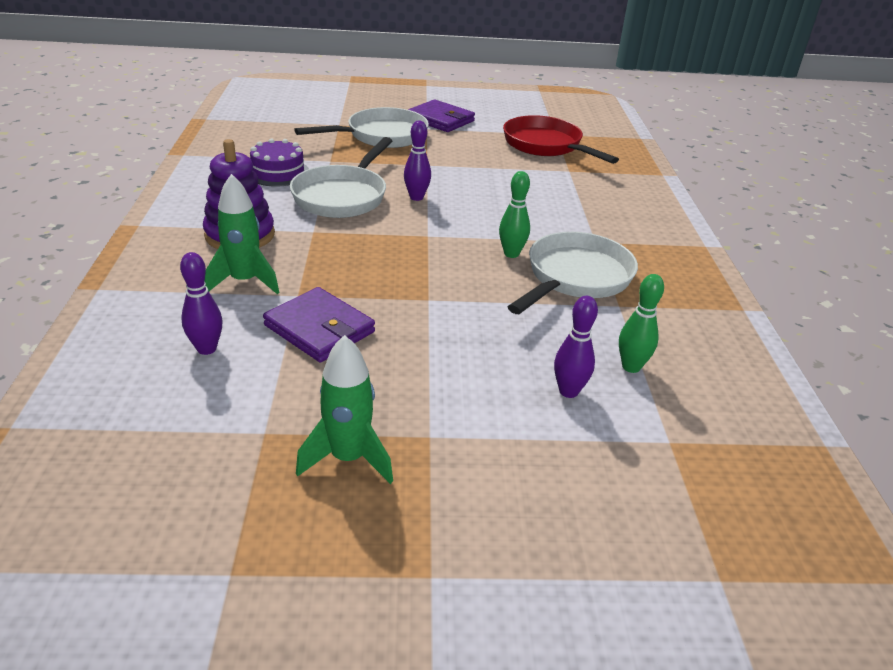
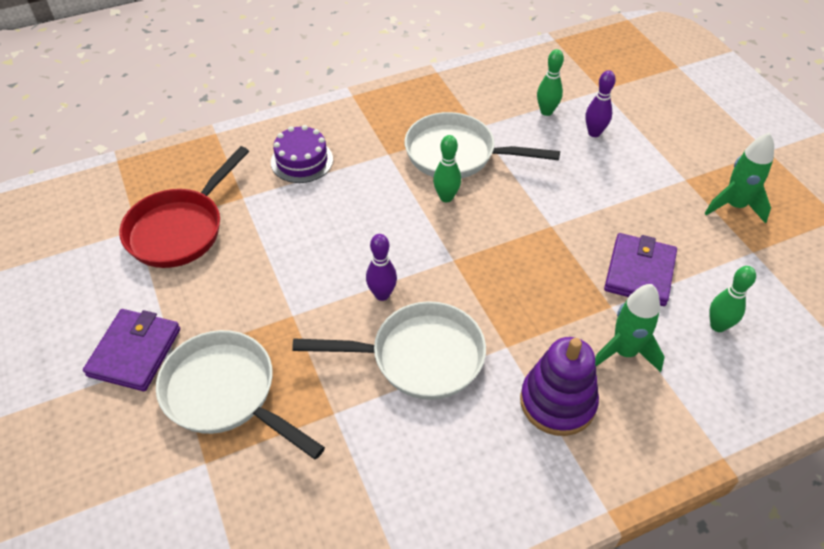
camera: 110 degrees left, 15 degrees up
(207, 349) = (718, 326): purple bowling pin -> green bowling pin
(278, 172) = (399, 450): purple cake -> purple cake (302, 161)

